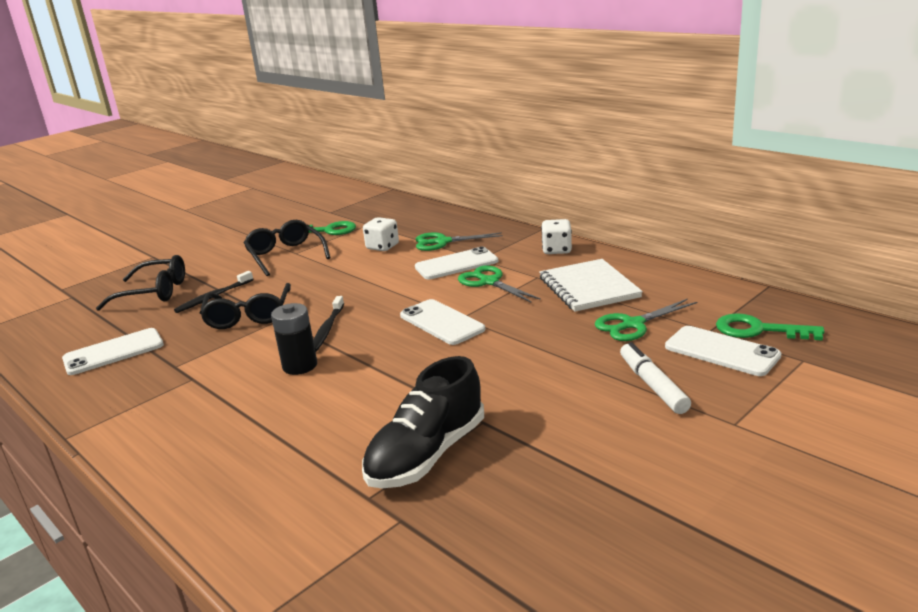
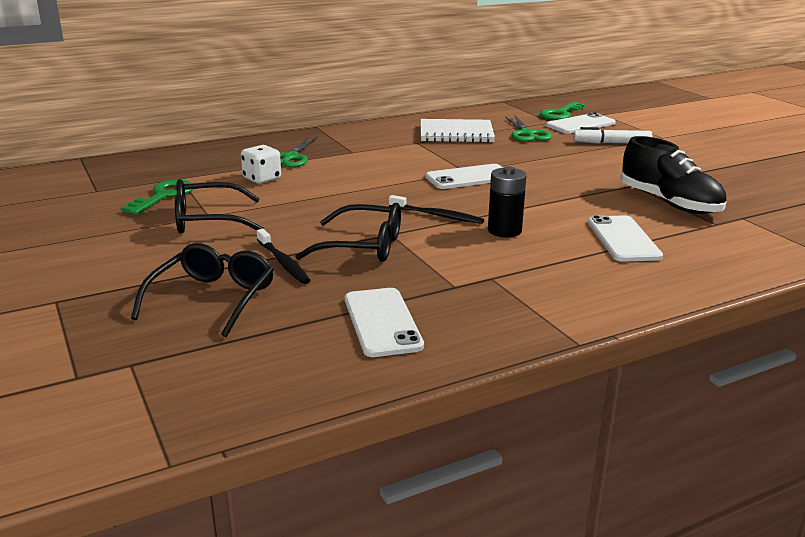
camera: 75 degrees left, 0 degrees up
(456, 264) = (353, 160): white phone -> white phone (623, 239)
(489, 282) = (407, 155): green scissors -> none
(556, 250) = (372, 130): white dice -> none

